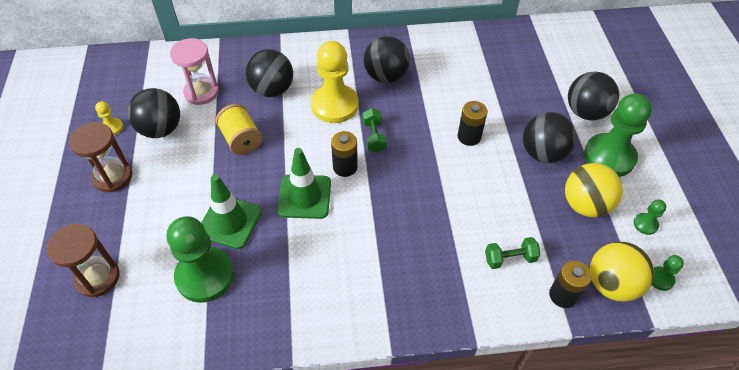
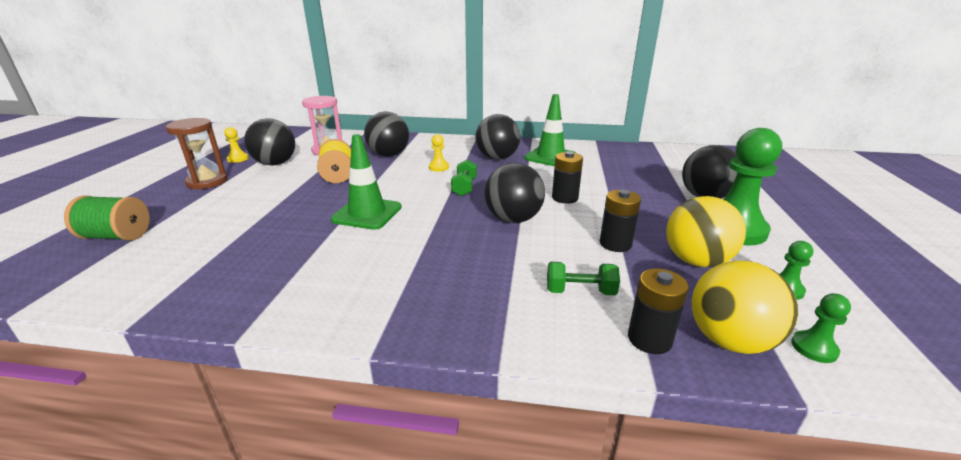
camera: 15 degrees right, 25 degrees down
(98, 277) = (117, 236): brown hourglass -> green spool
(205, 276) = (217, 250): green pawn -> none
(230, 222) = (279, 219): green traffic cone -> green traffic cone (550, 157)
(334, 105) = (439, 167): yellow pawn -> yellow pawn, size x0.44
(345, 167) = (422, 201): black battery -> black battery (615, 244)
(543, 153) = (647, 217): black ball -> black ball (513, 219)

